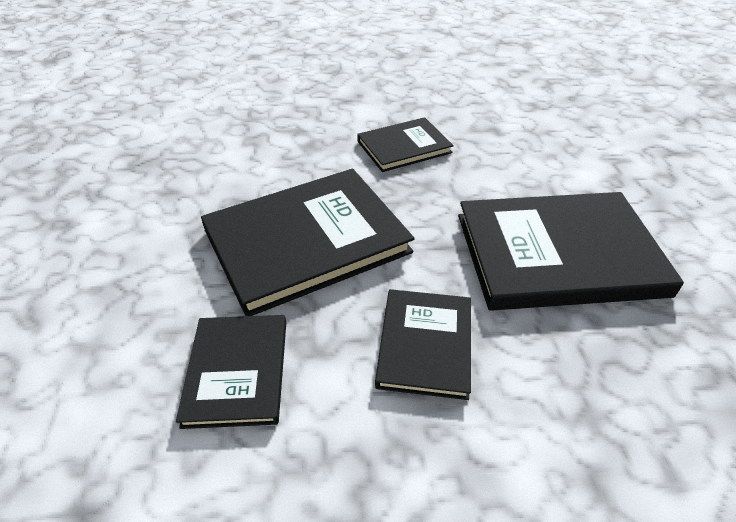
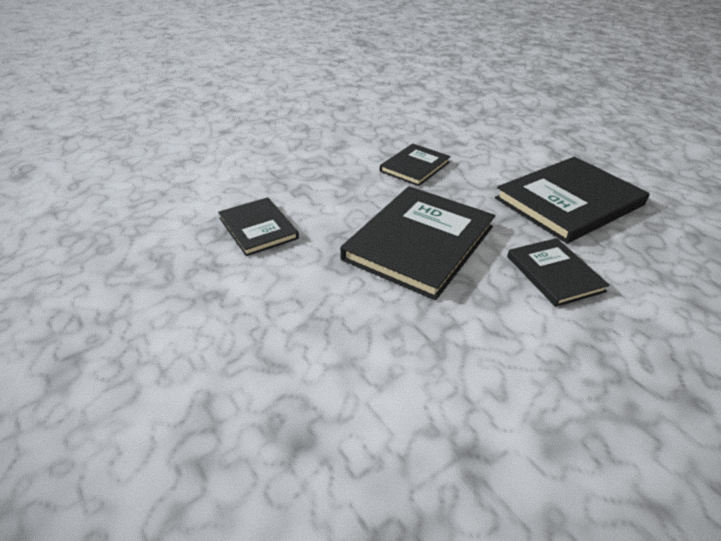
camera: 30 degrees left, 5 degrees down
(237, 371) = (467, 332): black book -> black book (258, 228)

